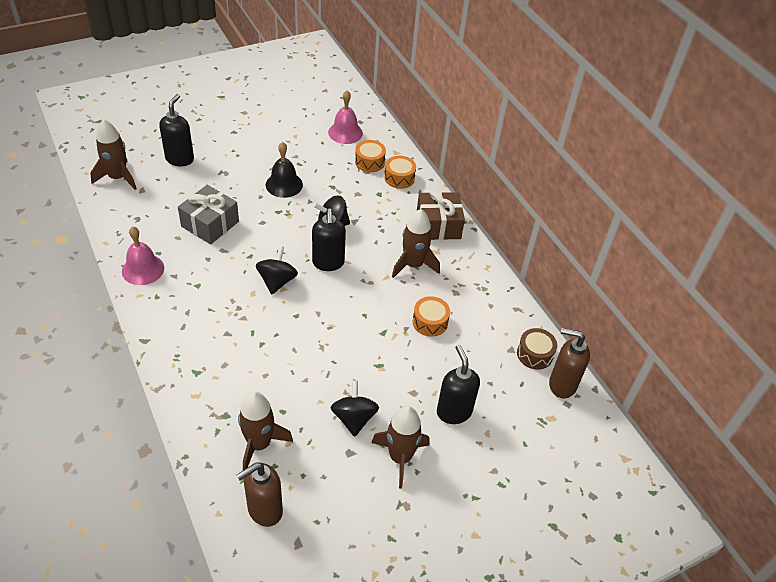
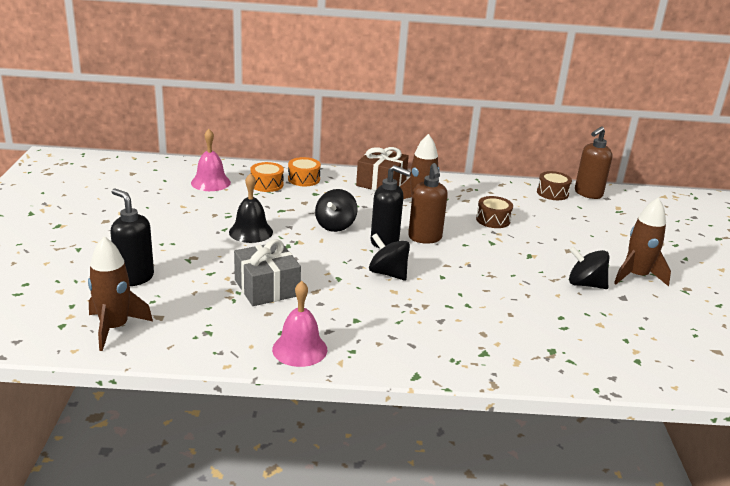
camera: 60 degrees left, 20 degrees down
(259, 444) = (597, 340): brown rocket -> none
(264, 510) = (677, 359): brown soap dispenser -> brown soap dispenser (425, 238)
(430, 322) = (493, 220): orange drum -> brown drum
(453, 412) = (596, 240): black soap dispenser -> none

